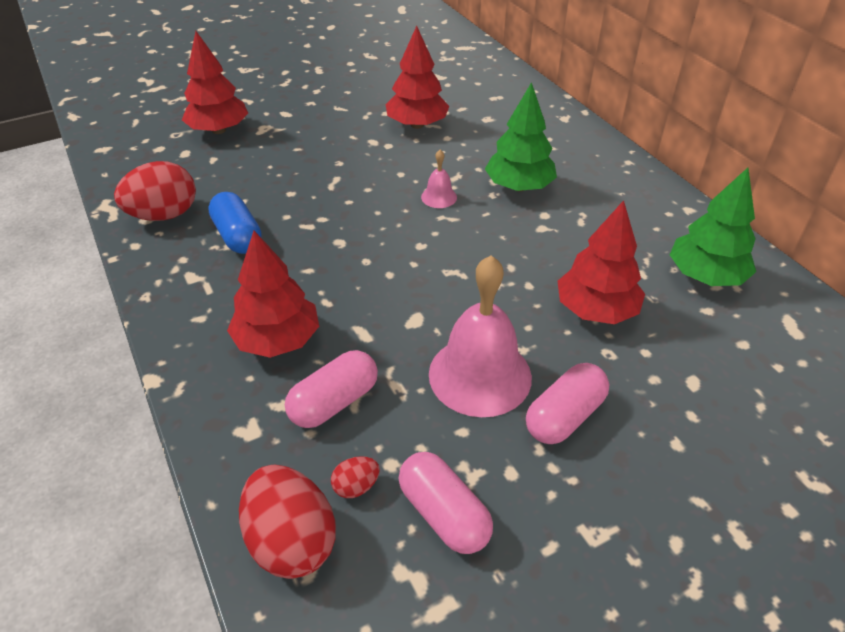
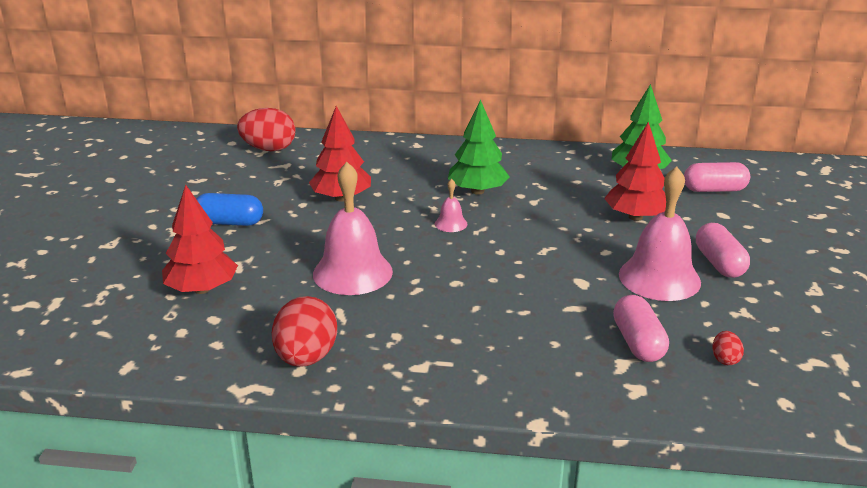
camera: 55 degrees left, 15 degrees down
(238, 236) = (390, 327): blue capsule -> blue capsule (229, 222)
(278, 340) = (548, 347): red tree -> none
(291, 541) = (756, 401): red egg -> red egg (269, 149)
(303, 182) = (352, 272): none -> pink bell
(444, 514) = (769, 334): pink capsule -> pink capsule (714, 190)

